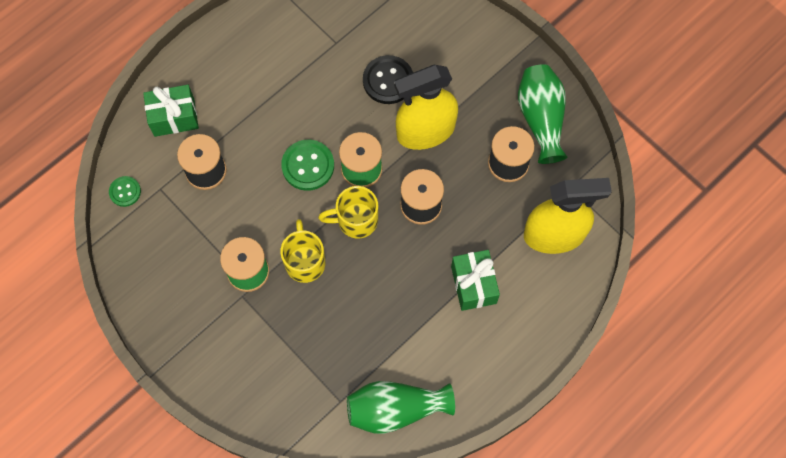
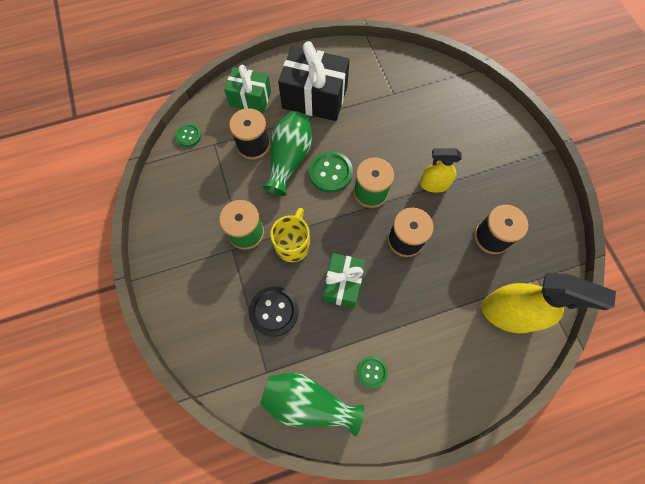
camera: 25 degrees right, 0 degrees up
(248, 85) = (315, 97): none -> black gift
(355, 220) = (348, 229): yellow mug -> none
(388, 81) = (421, 135): black button -> black button (274, 311)
(425, 131) = (434, 184): yellow spray bottle -> yellow spray bottle, size x0.58
(444, 352) = (372, 372): none -> green button
(473, 285) = (421, 325): green gift -> green gift (342, 284)
(541, 119) = (533, 213): green vase -> green vase (289, 159)

